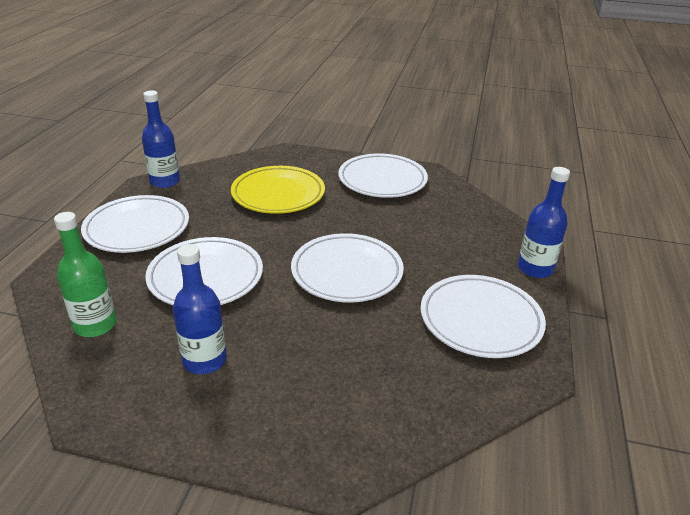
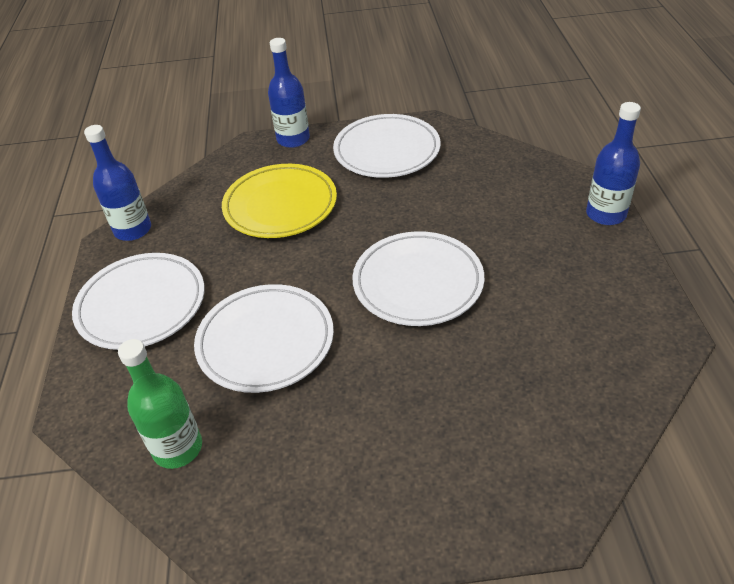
camera: 15 degrees left, 10 degrees up
(204, 360) = (331, 446): blue bottle -> blue bottle (293, 139)
(480, 320) = (586, 294): white plate -> none

